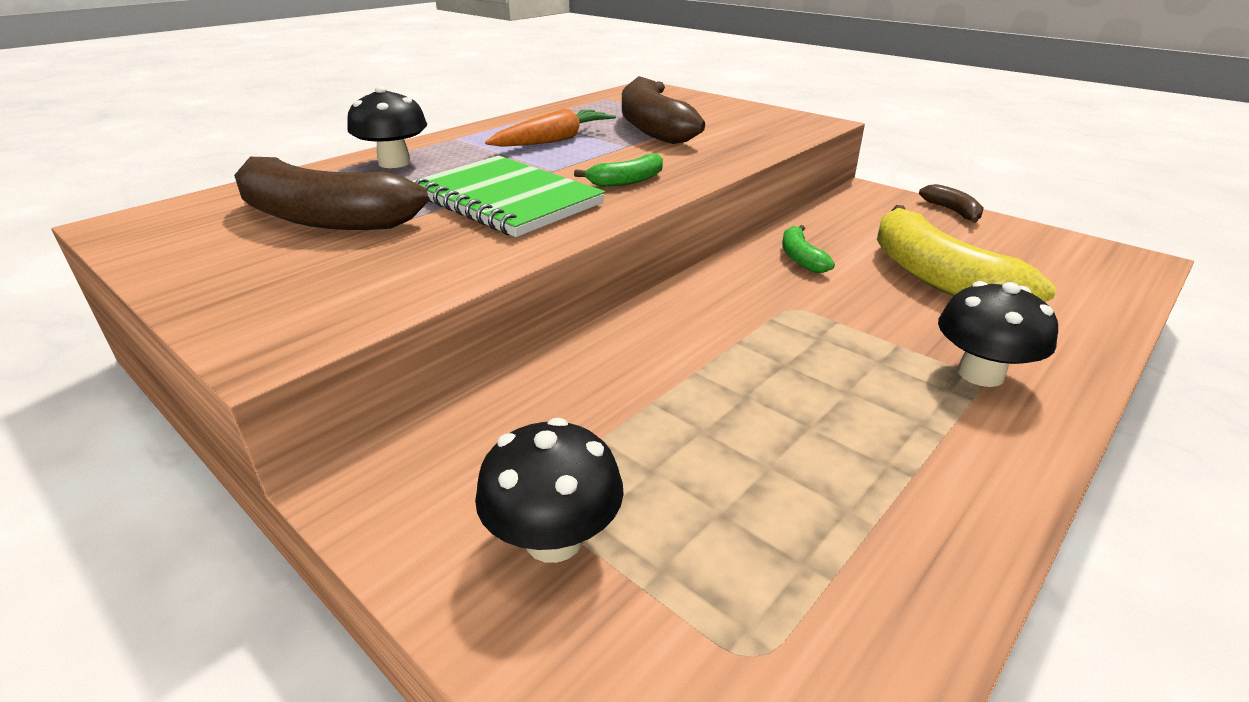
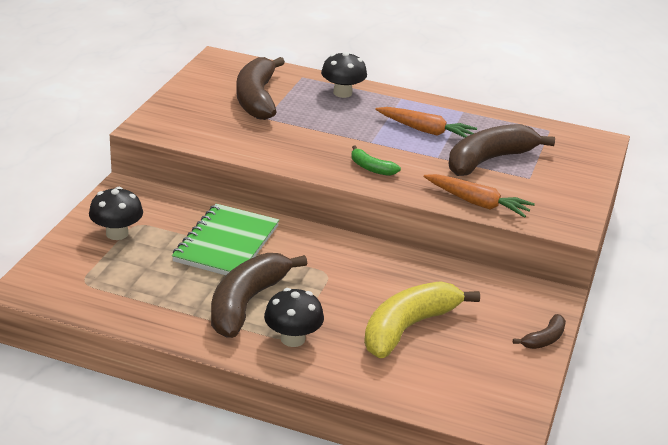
camera: 65 degrees right, 0 degrees up
(506, 200) = (314, 138): green notebook -> green notebook (226, 244)
(750, 147) = (477, 203): none -> orange carrot
(800, 258) = (399, 272): green banana -> none
(873, 400) = (246, 303): none -> brown banana

